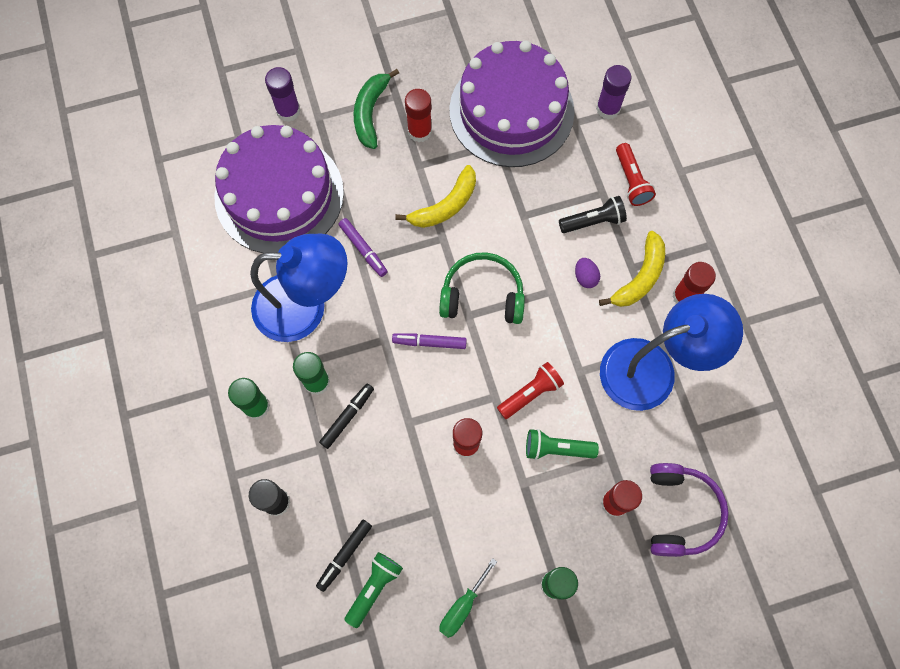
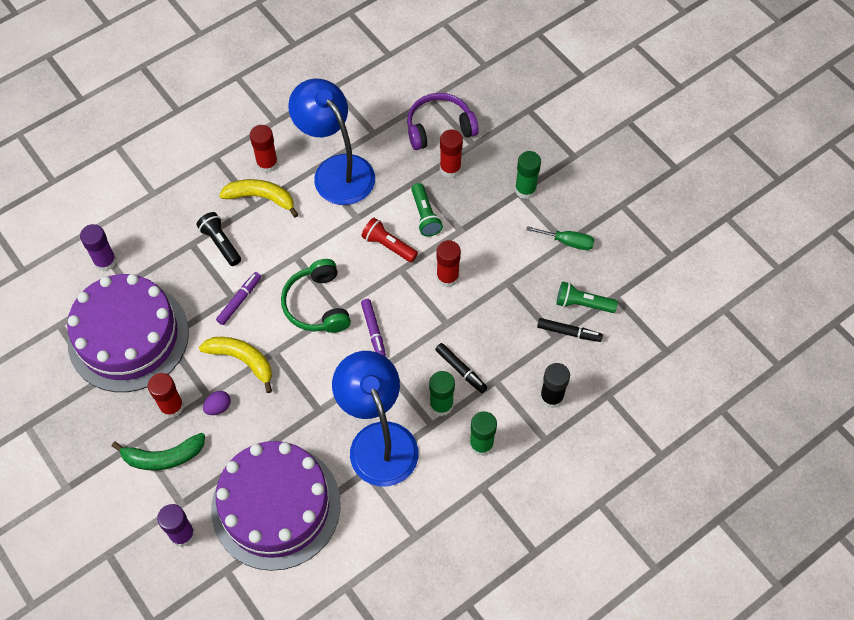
camera: 110 degrees left, 10 degrees down
(347, 417) = (461, 370): black marker -> black marker turned 150 degrees counterclockwise
(363, 249) = (307, 412): purple marker -> purple marker (239, 300)
(585, 277) = (274, 235): purple egg -> purple egg (218, 407)
(631, 181) = (173, 226): red flashlight -> none

